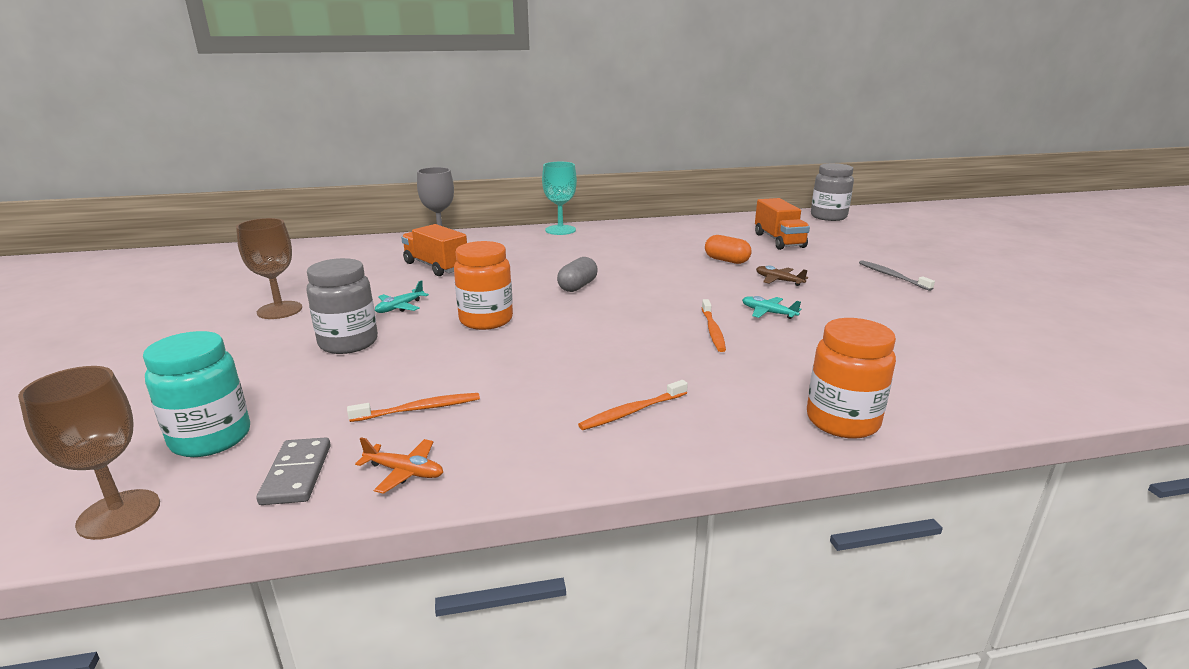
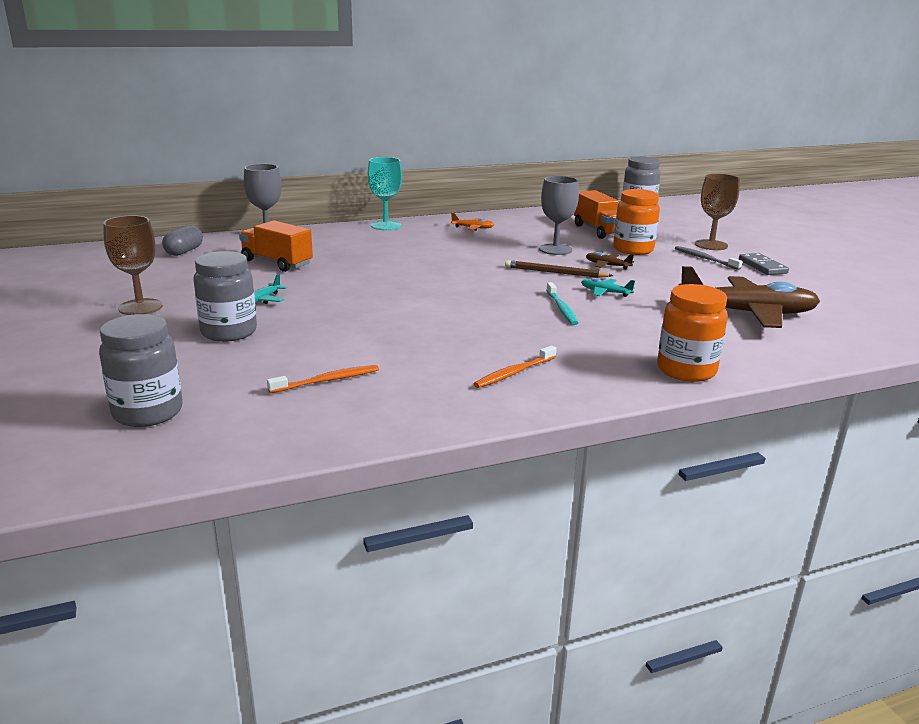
camera: 10 degrees left, 0 degrees up
(119, 514) = (104, 470): brown goblet -> brown goblet (711, 245)
(211, 438) = (148, 412): turquoise jar -> grey jar
(297, 474) = (246, 433): grey domino -> grey domino (762, 266)
(404, 472) = (340, 426): orange plane -> orange plane (473, 228)
(486, 320) = (351, 308): orange jar -> orange jar (633, 249)
(577, 286) = (425, 276): grey capsule -> grey capsule (184, 251)
(713, 331) = (562, 309): orange toothbrush -> turquoise toothbrush
(718, 287) = (555, 272): none -> brown pencil
(726, 260) = (555, 249): orange capsule -> grey goblet
(933, 346) = (747, 313): none -> brown plane

